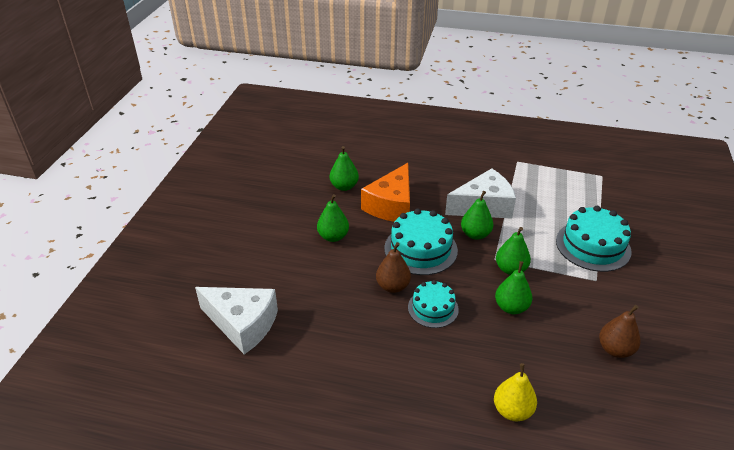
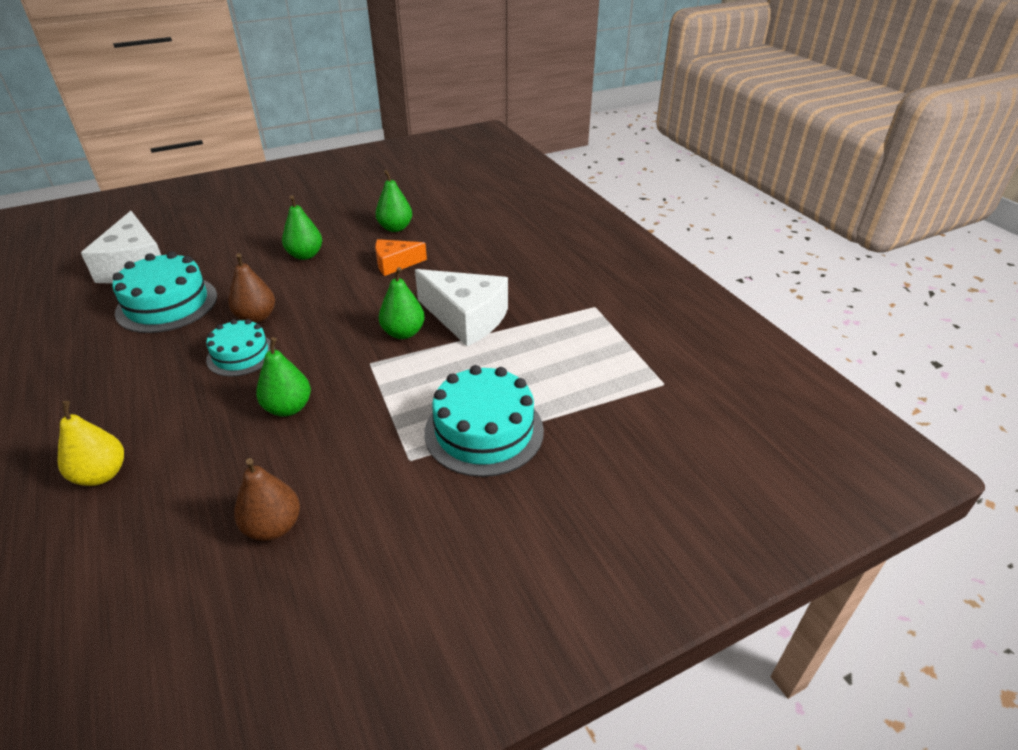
camera: 50 degrees right, 0 degrees up
(391, 205) = (395, 264): orange cheese -> orange cheese, size x0.58
(420, 249) = (337, 309): turquoise cake -> turquoise cake (167, 304)
(510, 269) = (362, 381): green pear -> none

